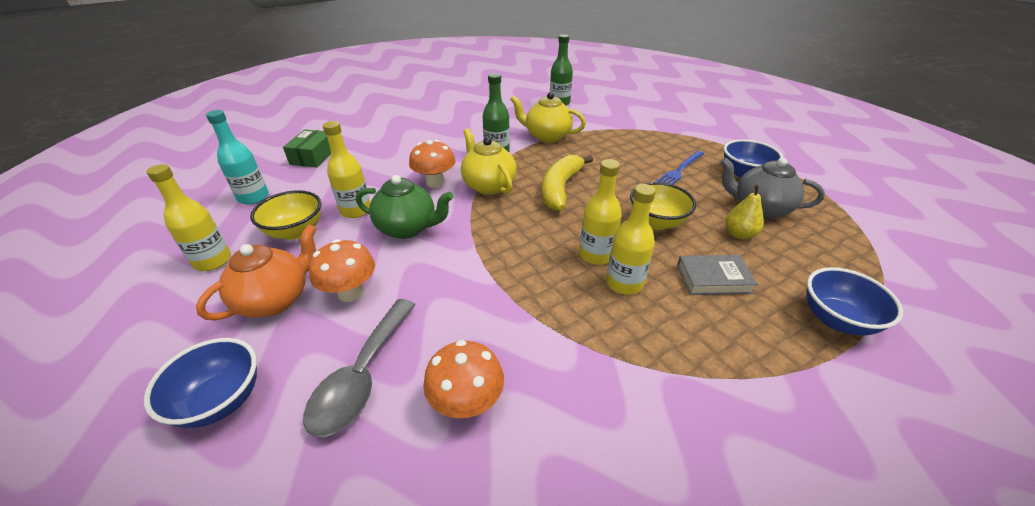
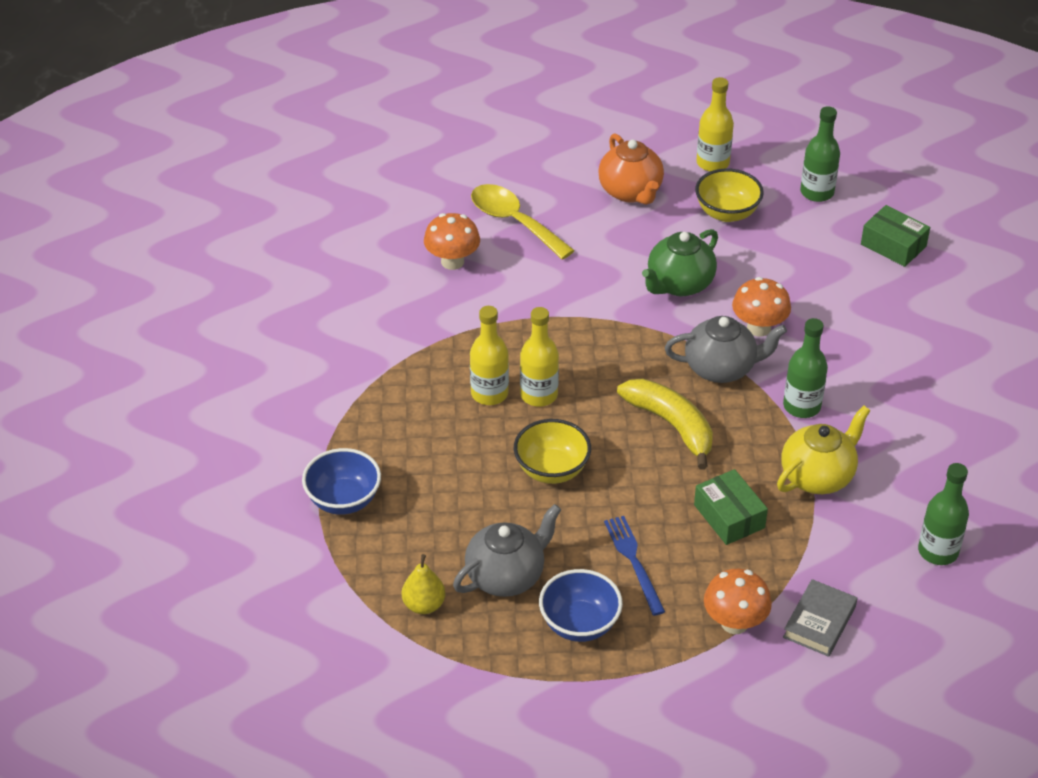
camera: 120 degrees right, 5 degrees up
(221, 400) = (544, 161): blue bowl -> none
(253, 197) = (817, 192): turquoise bottle -> green bottle
(350, 292) = (608, 231): orange mushroom -> orange mushroom (734, 623)
(356, 210) = (739, 257): yellow bottle -> none
(362, 376) = (514, 222): grey spoon -> yellow spoon
(488, 185) = (721, 368): yellow teapot -> grey teapot
(607, 152) = (729, 516): none -> green box
(713, 279) = (446, 456): grey book -> grey book (819, 622)
(739, 234) = (483, 522): yellow pear -> yellow pear (424, 605)

